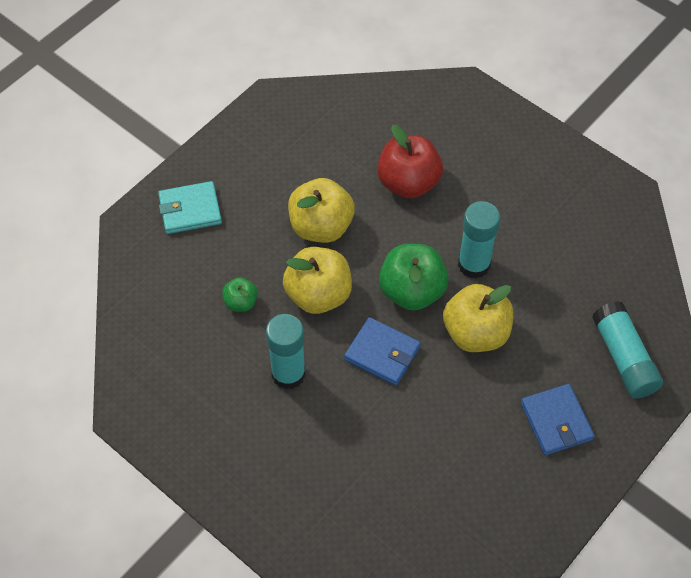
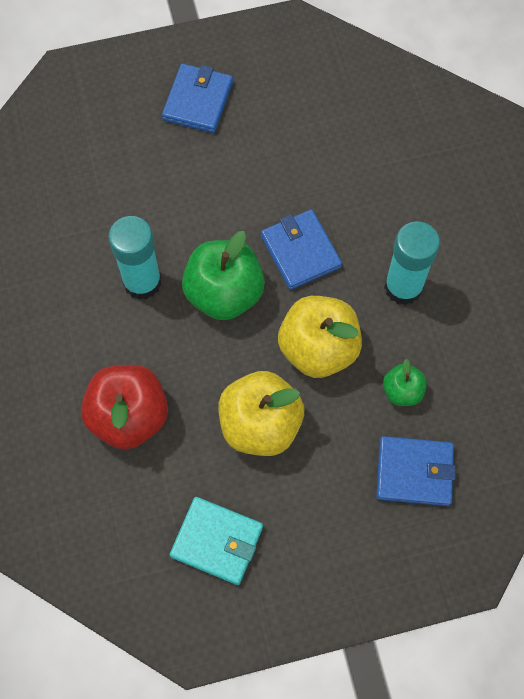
camera: 145 degrees left, 10 degrees up
(190, 210) = (389, 542): turquoise wallet -> turquoise wallet (217, 541)
(199, 258) = (414, 472): none -> blue wallet
(476, 333) = (199, 216): yellow apple -> none
(623, 358) = (91, 114): turquoise glue stick -> none

